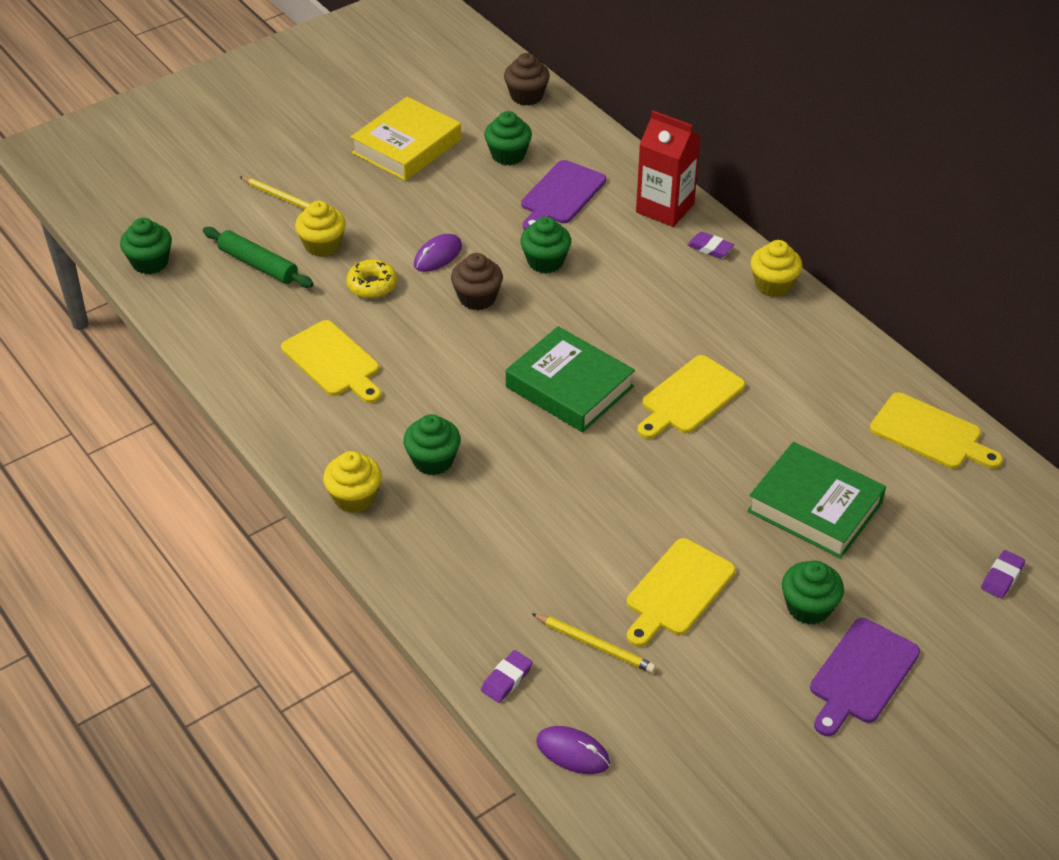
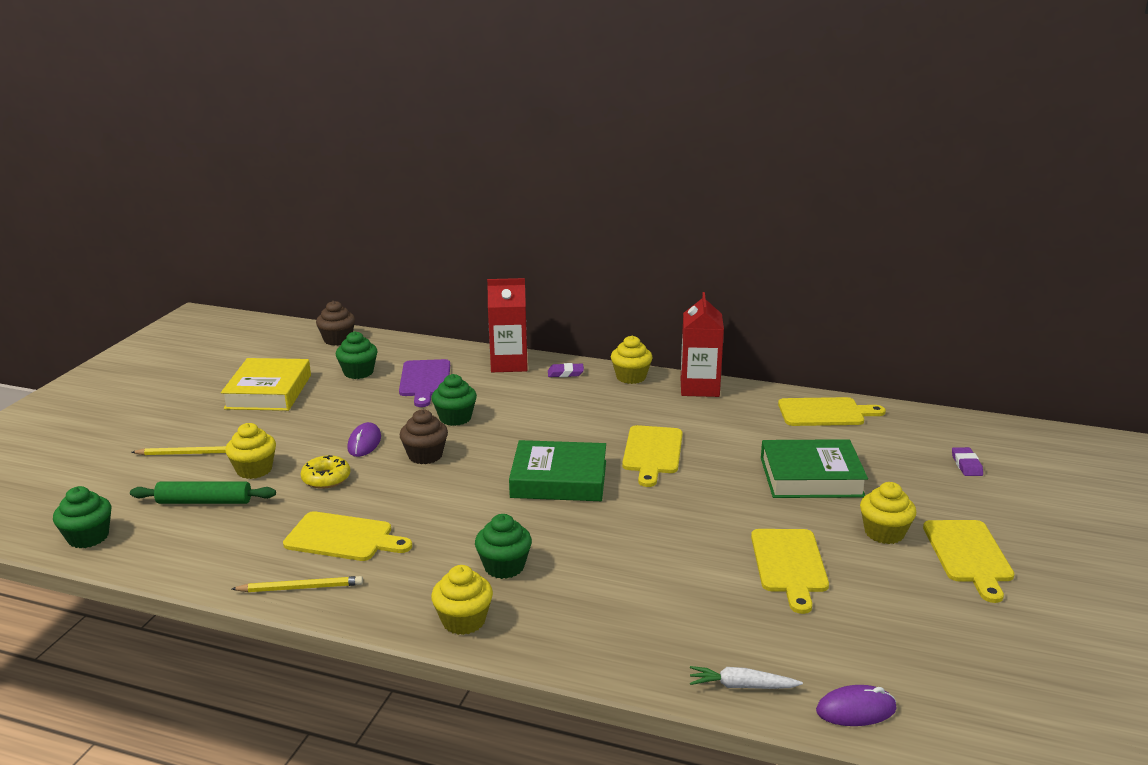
camera: 35 degrees left, 20 degrees down
(506, 679) = (741, 686): purple eraser -> white carrot
(595, 645) = (777, 627): yellow pencil -> yellow pencil (301, 587)
(808, 607) = (884, 533): green cupcake -> yellow cupcake
(831, 334) = (699, 388): none -> red carton
(862, 675) = (968, 555): purple cutting board -> yellow cutting board

